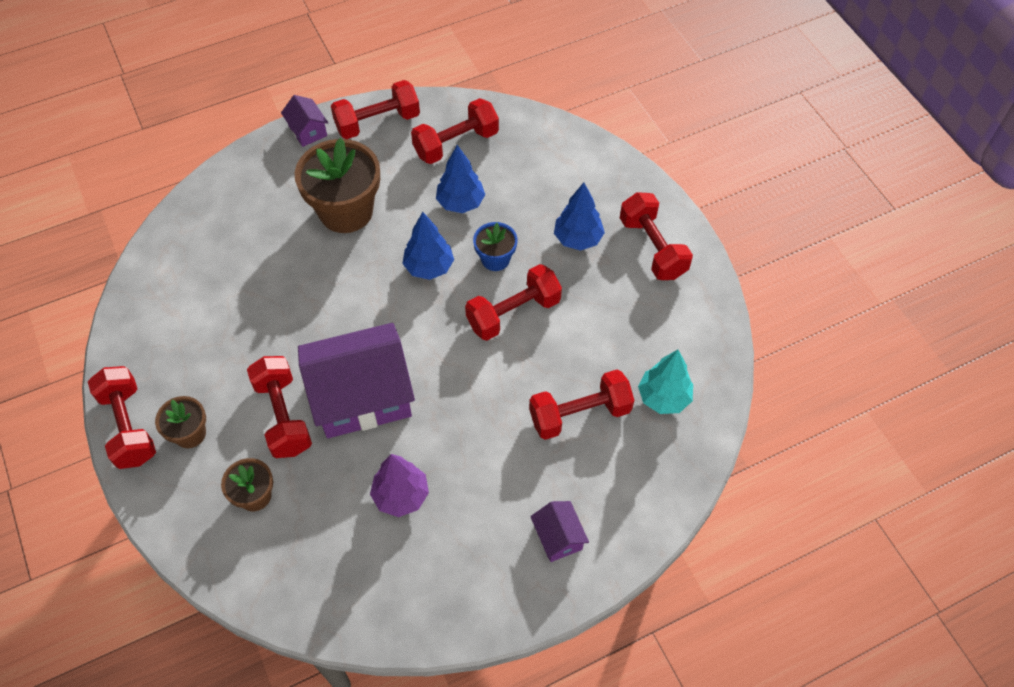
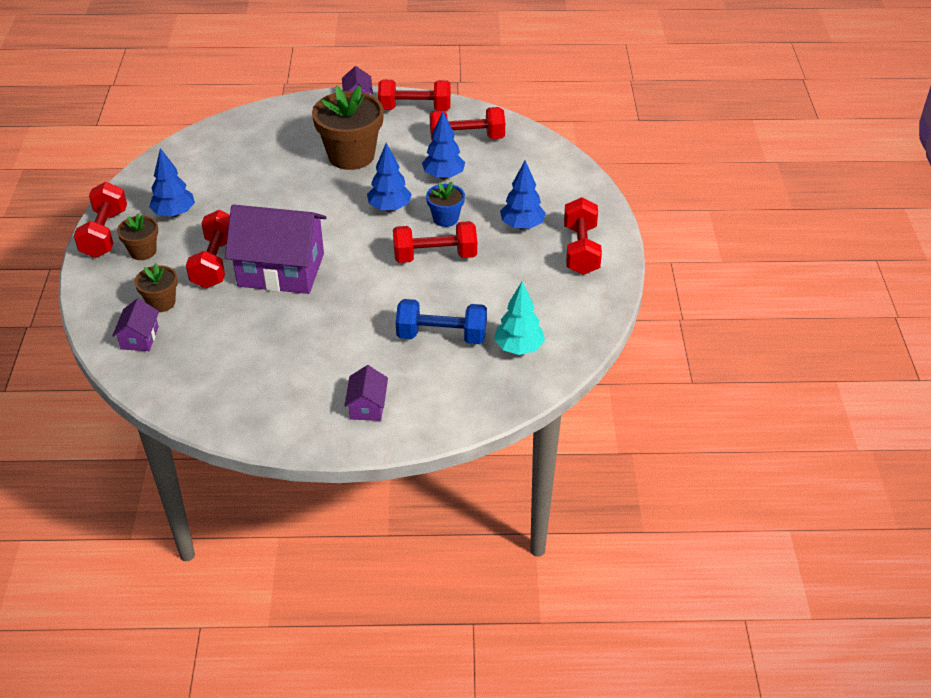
camera: 25 degrees right, 15 degrees down
(194, 366) = (174, 213): none -> blue tree
(260, 554) = (139, 338): none -> purple house
(401, 495) = (266, 339): purple tree -> none
(579, 414) = (441, 336): red dumbbell -> blue dumbbell

